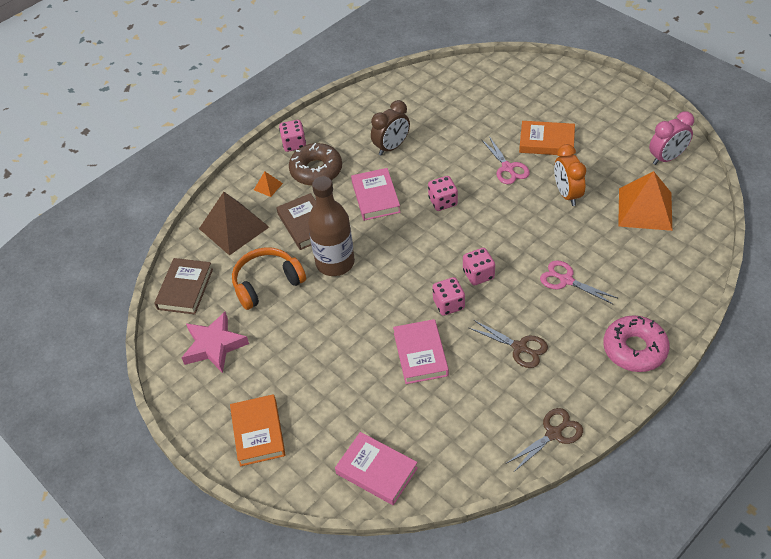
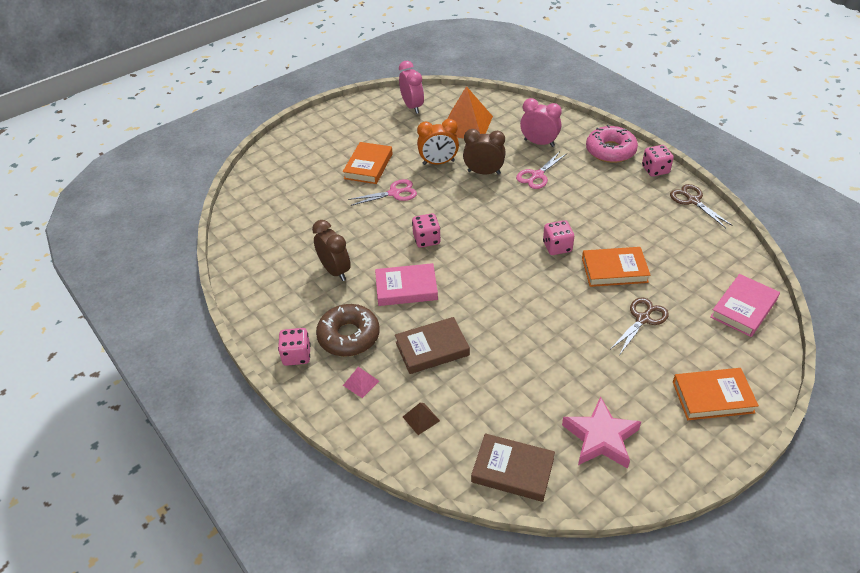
camera: 85 degrees left, 5 degrees down
(234, 227) = (421, 418): brown pyramid -> brown pyramid, size x0.43
(267, 283) = (514, 386): orange headphones -> none
(268, 186) = (361, 383): orange pyramid -> pink pyramid
(335, 263) = (493, 326): brown bottle -> none
(420, 354) = (614, 270): pink book -> orange book
(478, 274) = (524, 225): pink dice -> pink dice (655, 170)
(519, 347) = (608, 209): brown scissors -> brown scissors (643, 319)
(559, 233) = (483, 172): none -> brown clock
(629, 278) = (539, 143): none -> pink clock

